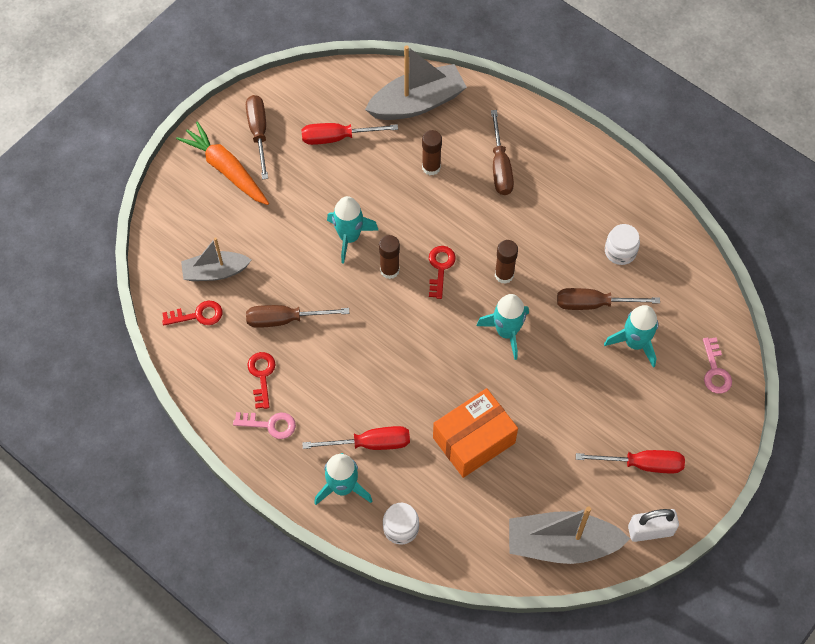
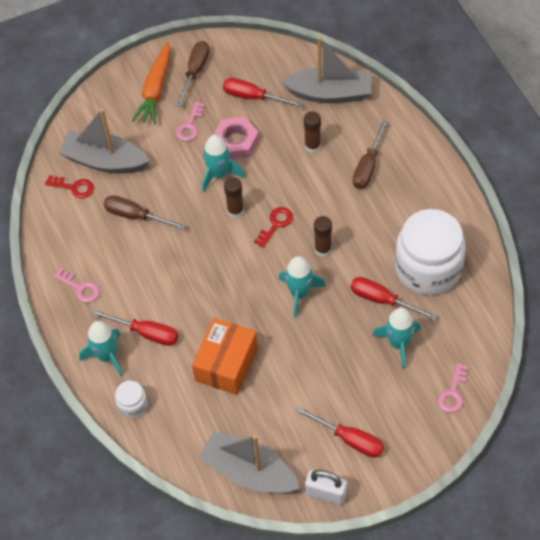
camera: 30 degrees right, 5 degrees down
(215, 272) = (104, 161): grey boat -> grey boat, size x1.57
(226, 169) = (155, 89): orange carrot -> orange carrot turned 150 degrees counterclockwise
(262, 376) = (95, 250): red key -> none
(287, 195) = (190, 125): none -> pink key
(347, 194) = (235, 141): none -> pink nut
(474, 440) = (226, 364): orange box -> orange box turned 60 degrees counterclockwise
(594, 304) = (382, 300): brown screwdriver -> red screwdriver
(620, 251) = (428, 268): white jar -> white jar, size x2.29

